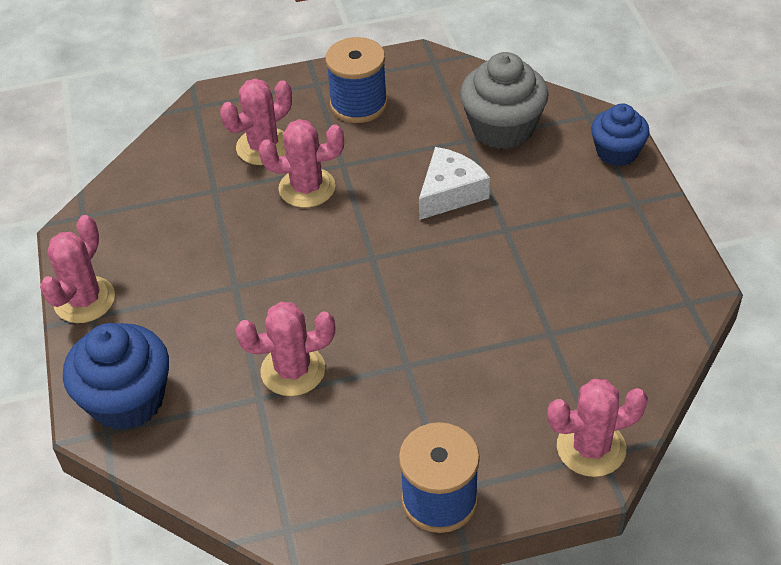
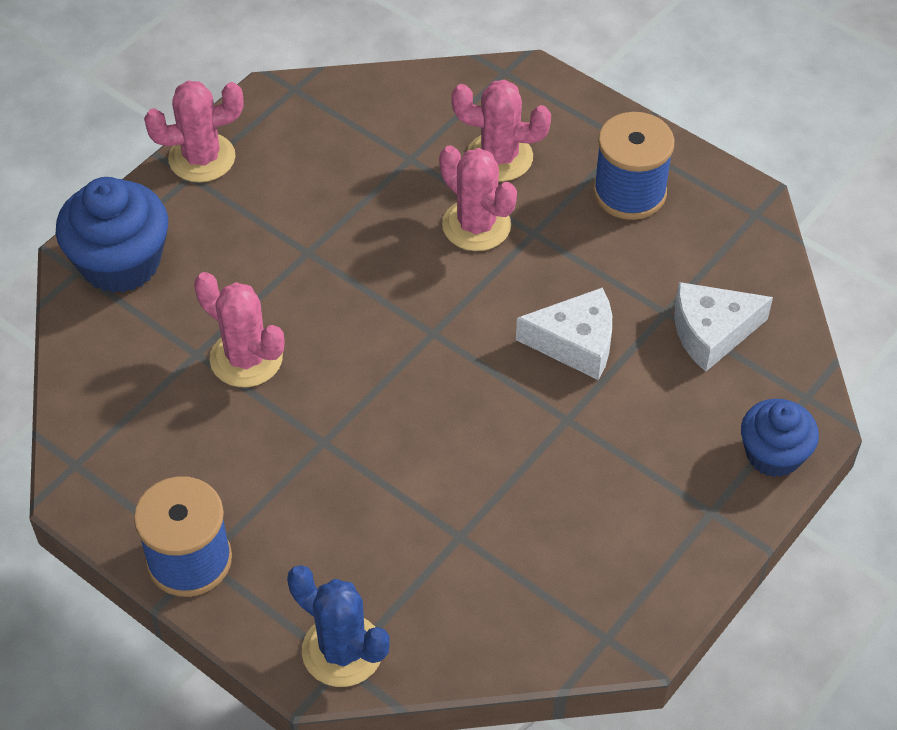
camera: 50 degrees right, 5 degrees up
(502, 128) = (711, 332): grey cupcake -> white cheese
(591, 448) = (342, 651): pink cactus -> blue cactus

